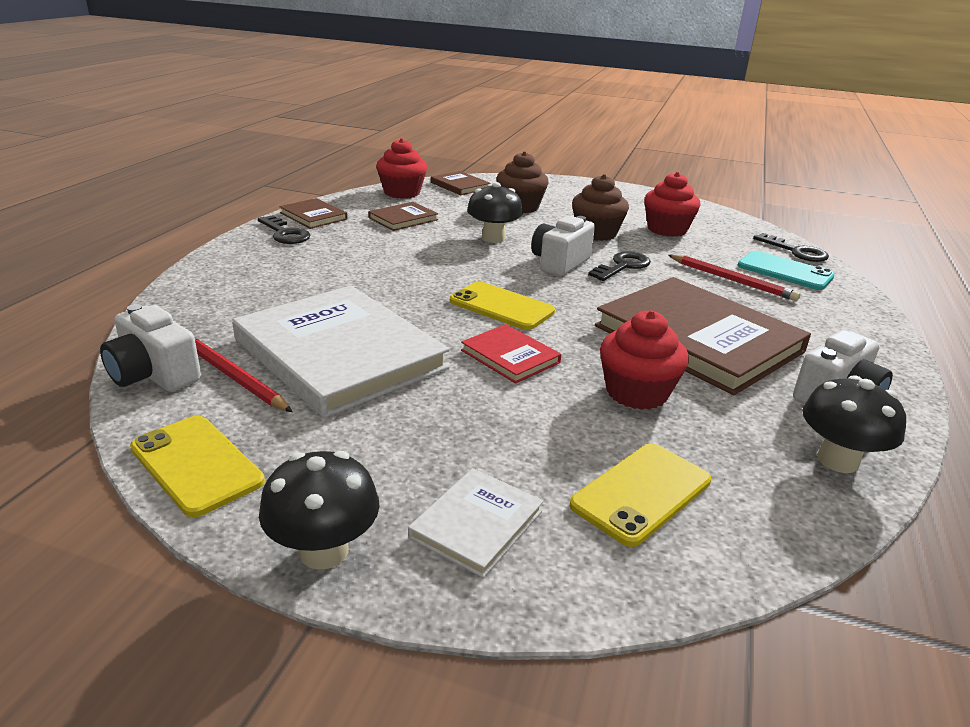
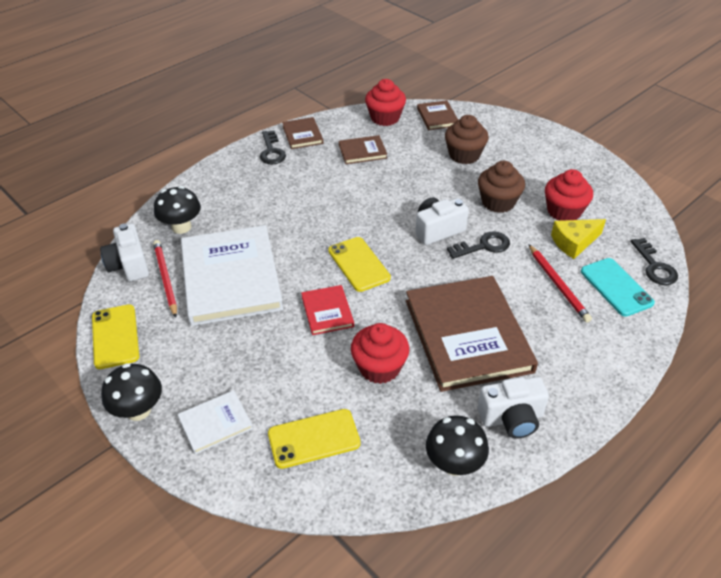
camera: 30 degrees right, 15 degrees up
(493, 238) = (411, 189): black mushroom -> black mushroom (181, 227)
(705, 248) = (574, 242): none -> yellow cheese

